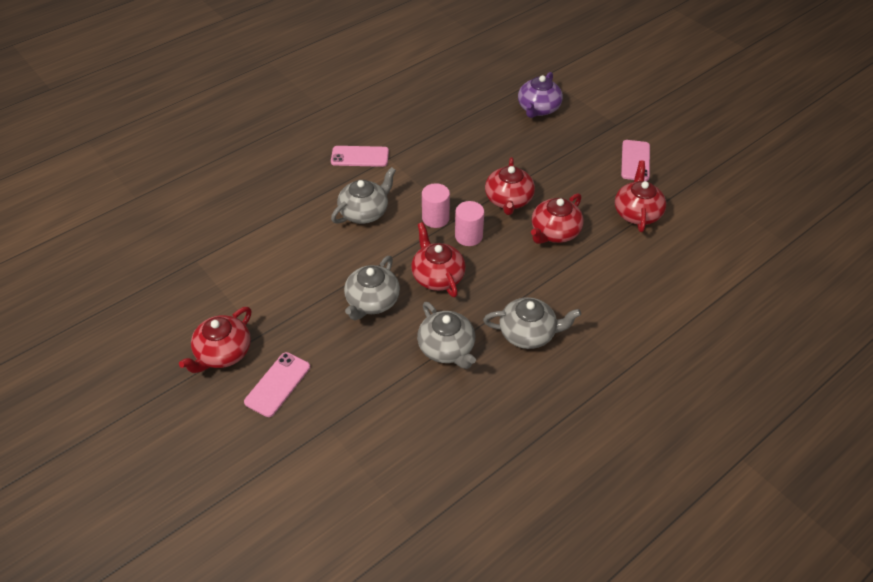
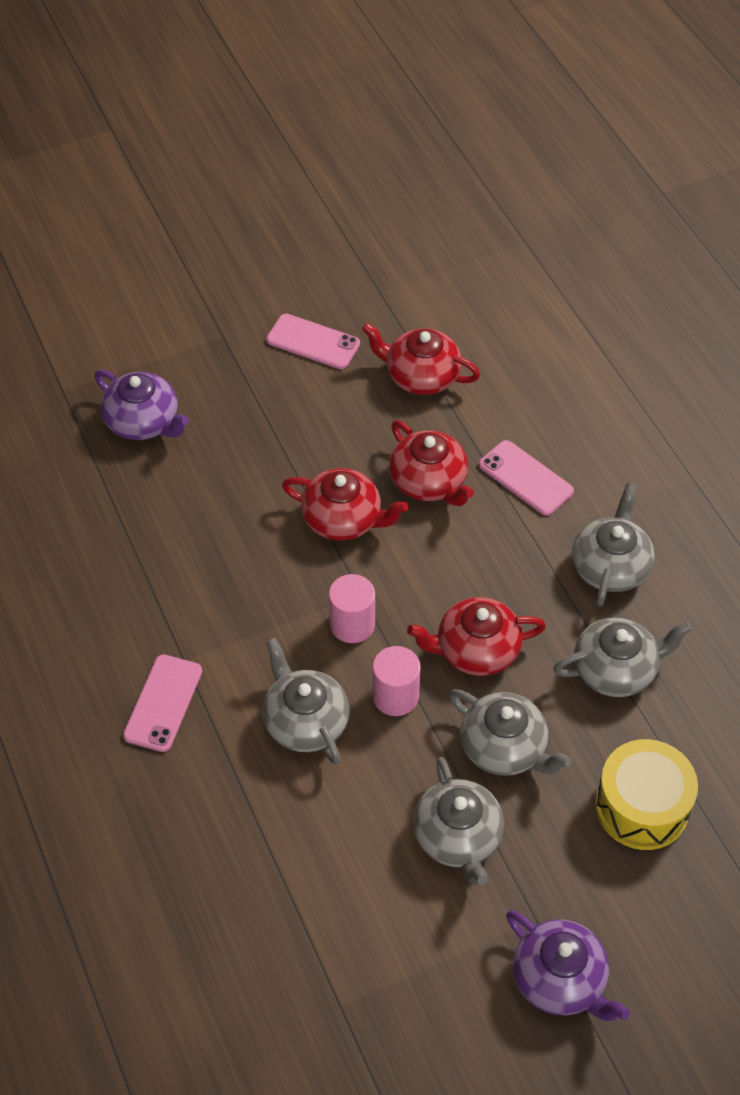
camera: 75 degrees left, 5 degrees up
(223, 353) = (560, 979): red teapot -> purple teapot
(278, 384) = (637, 905): pink phone -> pink phone (526, 478)
(306, 290) = (458, 837): none -> grey teapot
(348, 377) = (642, 806): none -> yellow drum
(468, 236) = (405, 590): pink cylinder -> pink cylinder (395, 696)

